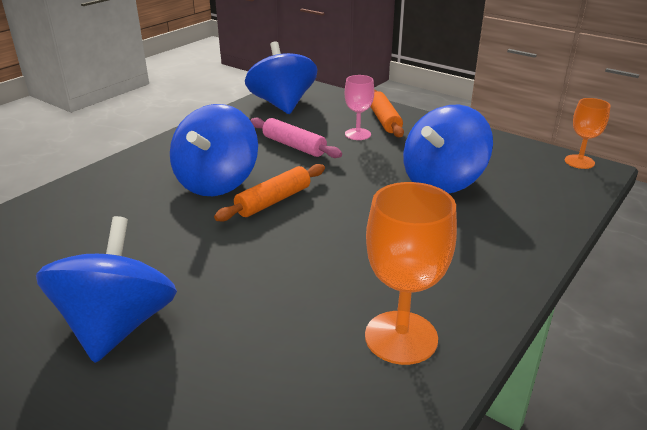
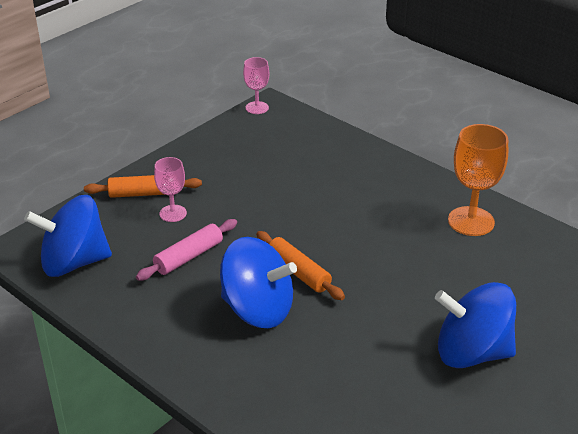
camera: 85 degrees left, 5 degrees up
(442, 181) = (278, 177): blue spinning top -> none
(579, 162) = (257, 108): orange goblet -> pink goblet

